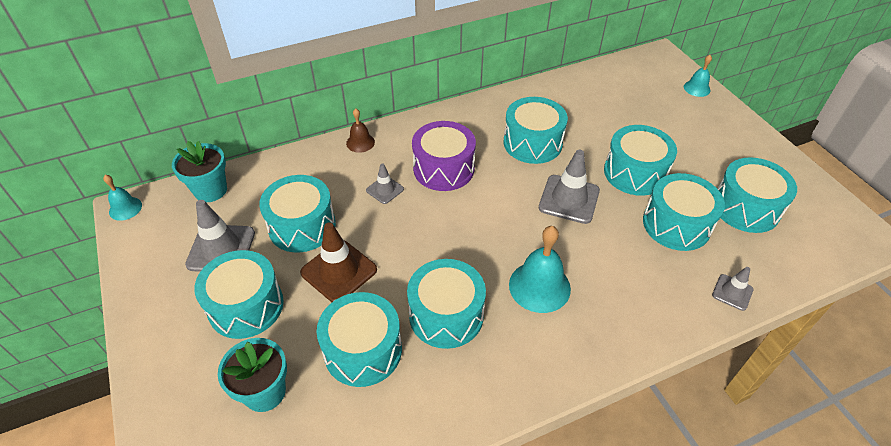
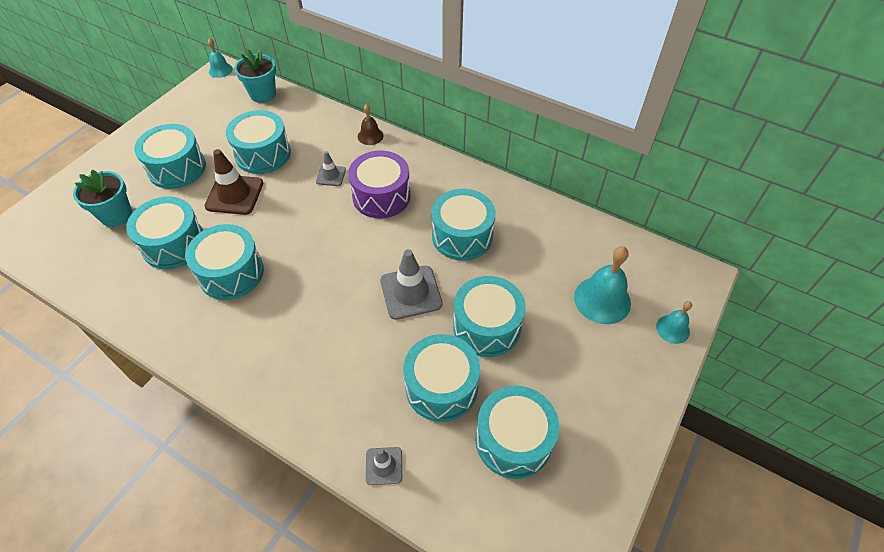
camera: 55 degrees right, 5 degrees up
(221, 249) = (216, 129): grey traffic cone -> none
(539, 286) = (295, 316): turquoise bell -> turquoise bell (602, 300)

